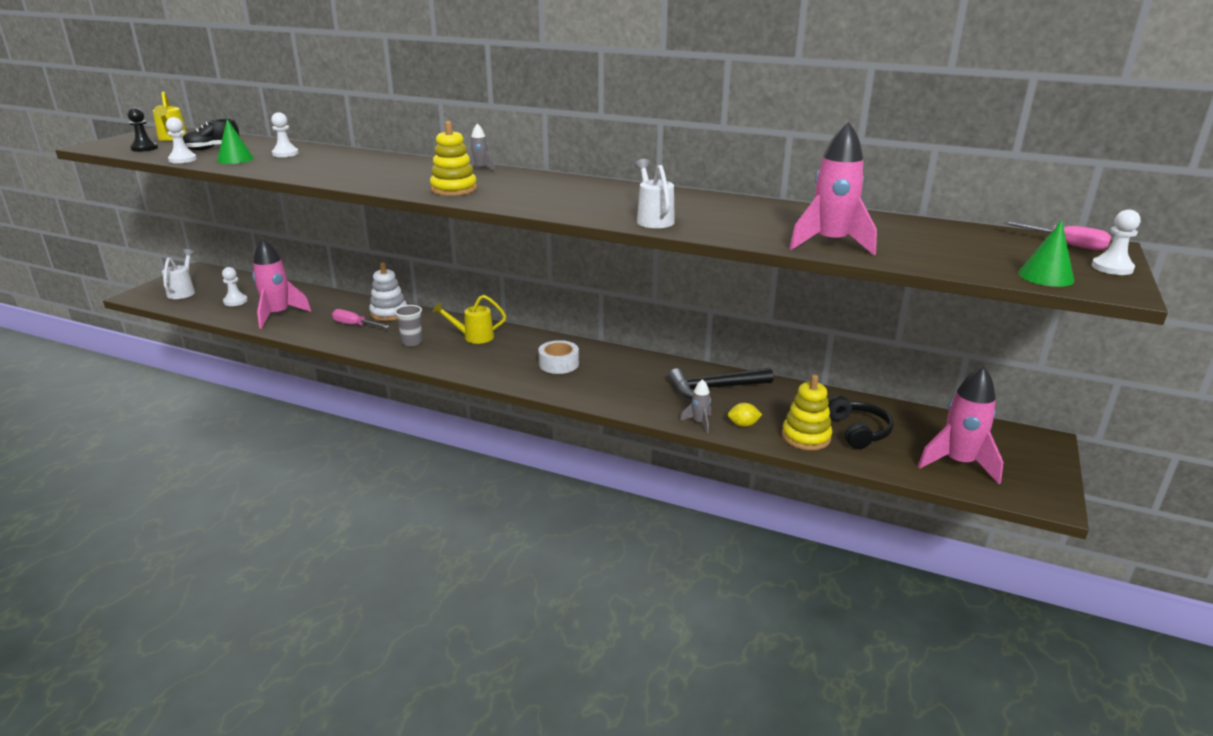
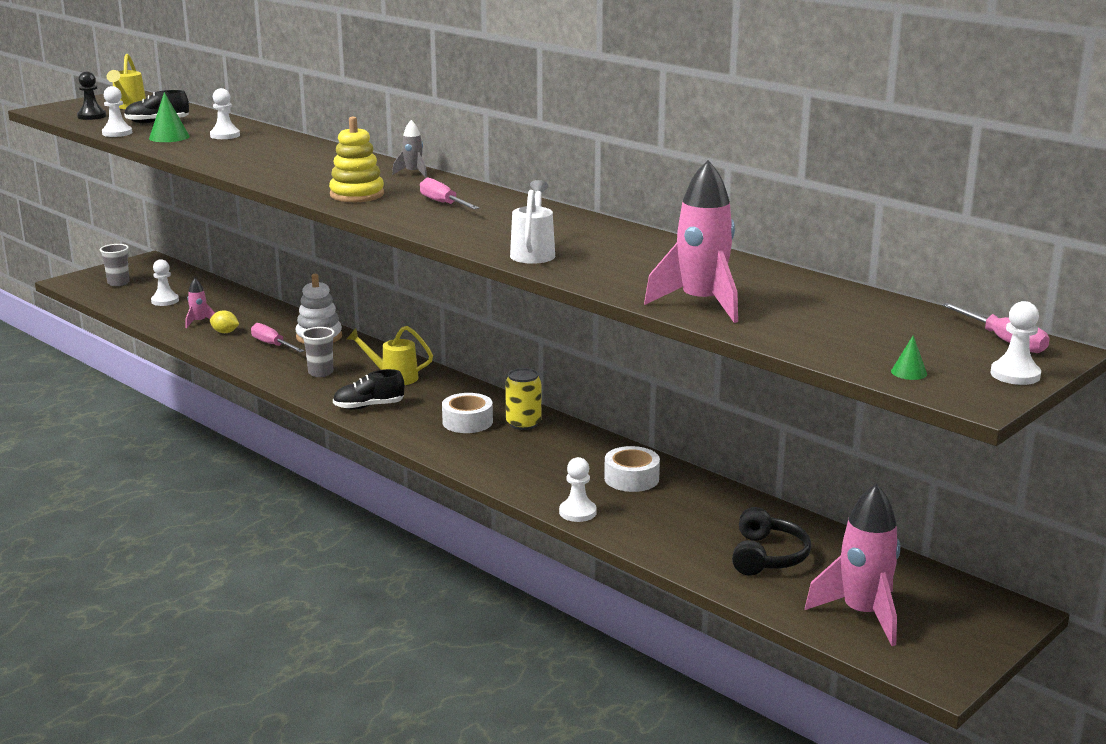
camera: 20 degrees right, 5 degrees down
(183, 292) = (118, 283): white watering can -> grey cup
(278, 315) = (199, 322): pink rocket -> pink rocket, size x0.49
(472, 364) = (368, 406): none -> black shoe
(533, 189) = (443, 203): none -> pink screwdriver
(601, 358) = (523, 423): none -> yellow can
(699, 422) = (577, 512): grey rocket -> white pawn
(714, 388) = (631, 478): black hammer -> white tape
(743, 424) = (629, 524): yellow lemon -> yellow lemon (225, 332)
(806, 437) = (694, 550): yellow stacking toy -> none
(1045, 276) = (909, 372): green cone -> green cone, size x0.55

